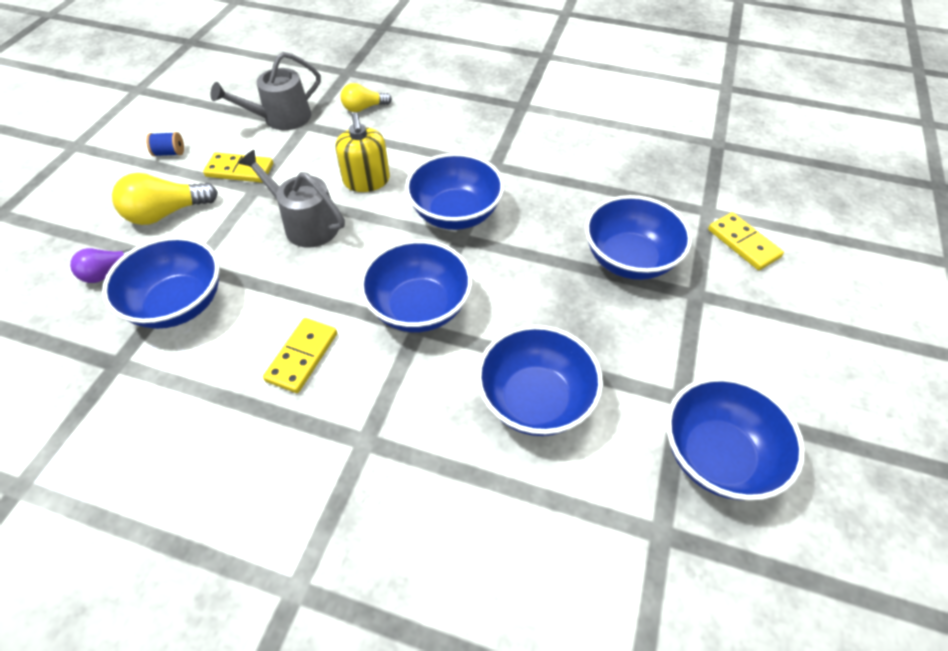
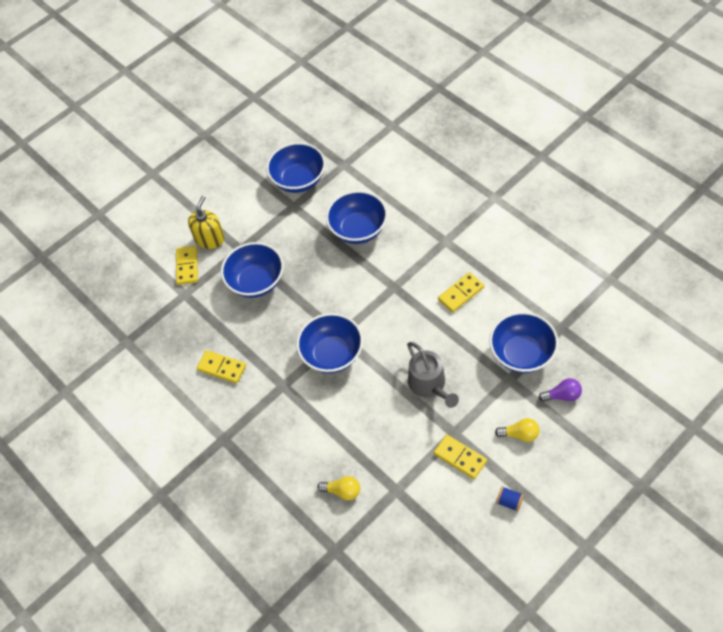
camera: 145 degrees left, 5 degrees up
(166, 213) = (520, 434): yellow light bulb -> yellow light bulb, size x0.64
(281, 118) = (412, 507): grey watering can -> none
(366, 181) = (375, 408): yellow soap dispenser -> yellow soap dispenser (210, 239)
(419, 307) = (387, 298): blue bowl -> none
(581, 157) = (221, 368): none -> yellow domino

